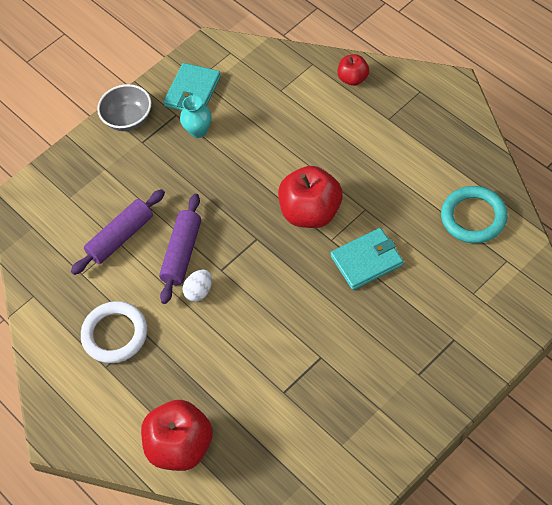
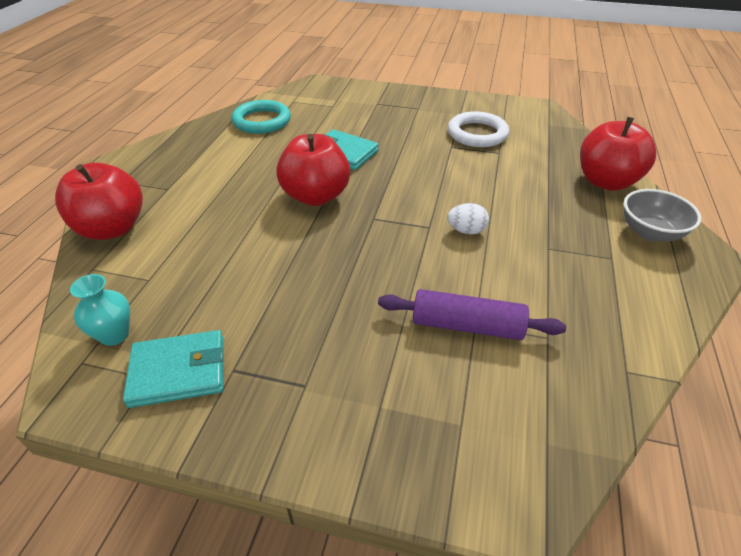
camera: 130 degrees left, 15 degrees down
(115, 334) = (575, 268): white ring -> white ring (477, 134)
(128, 119) = (269, 429): grey bowl -> grey bowl (650, 232)
(182, 253) = (437, 262): purple rolling pin -> none
(199, 130) = (251, 329): turquoise vase -> turquoise vase (114, 335)
(353, 78) = (112, 228): red apple -> red apple, size x1.87

